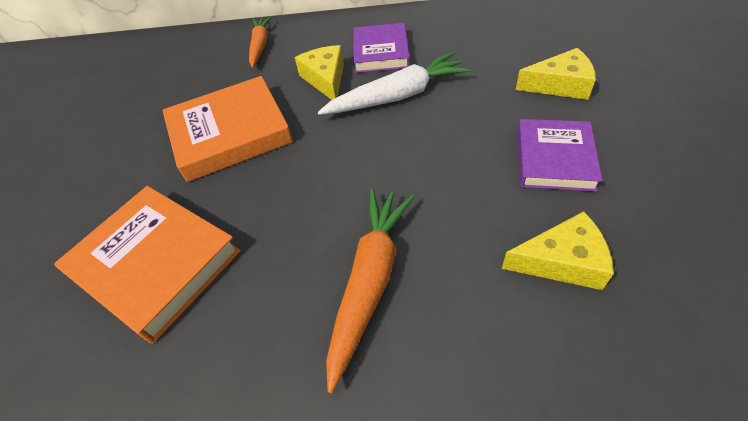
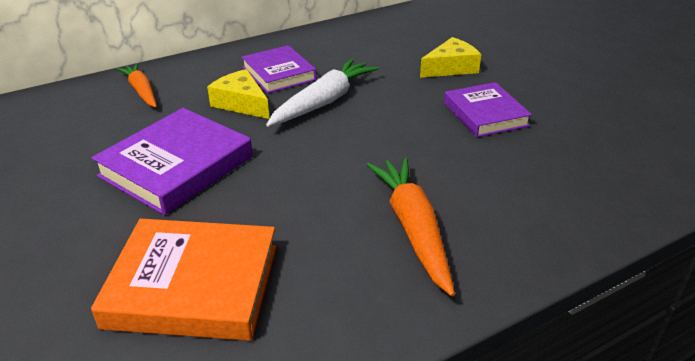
camera: 35 degrees left, 15 degrees down
(230, 133) = (176, 166): orange book -> purple book
(562, 261) = (540, 172): yellow cheese -> none

